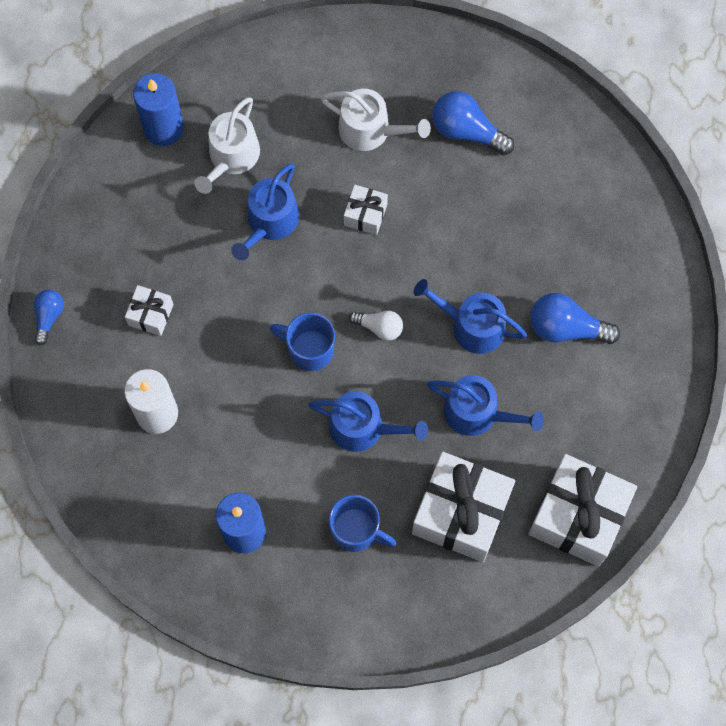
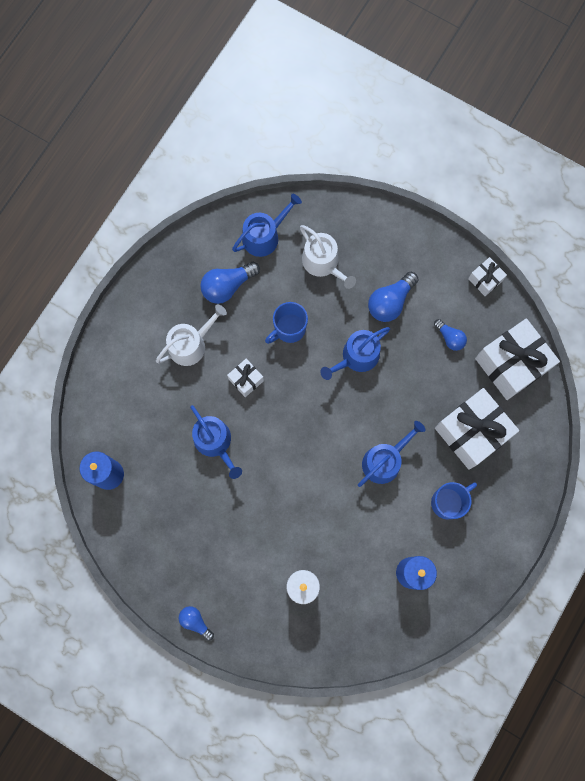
camera: 60 degrees left, 5 degrees up
(150, 314) = (233, 553): white gift -> white gift (485, 280)
(231, 157) = (156, 442): white watering can -> white watering can (323, 263)
(309, 349) = (315, 465): blue mug -> blue mug (289, 329)
(379, 327) = (325, 413): white light bulb -> none
(478, 413) = (414, 385): blue watering can -> blue watering can (264, 236)
(565, 423) = (450, 338): none -> blue light bulb

